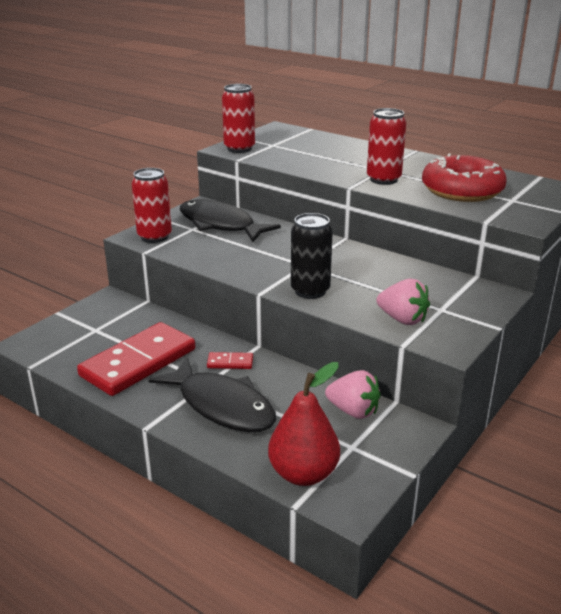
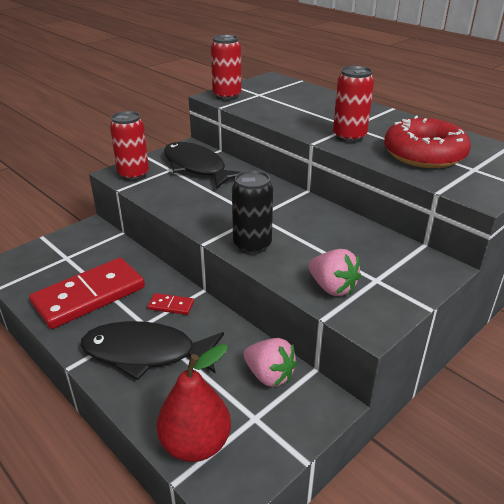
camera: 10 degrees right, 5 degrees up
(221, 406) = (146, 353): black fish -> black fish turned 135 degrees clockwise

